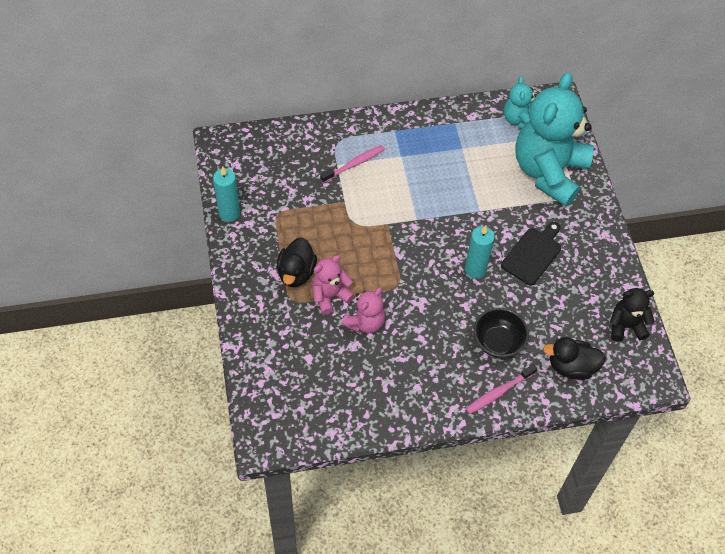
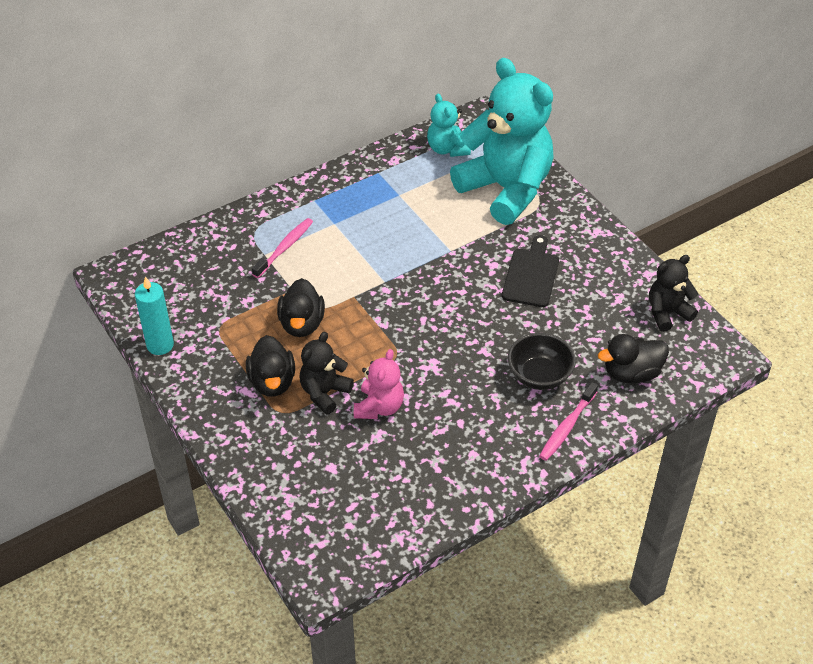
camera: 20 degrees left, 10 degrees down
(330, 296) = (324, 393): pink teddy bear -> black teddy bear
(339, 233) = (302, 324): none -> black duck
(475, 269) = (476, 311): turquoise candle -> none
(548, 172) = (506, 189): turquoise teddy bear -> turquoise teddy bear turned 135 degrees clockwise

